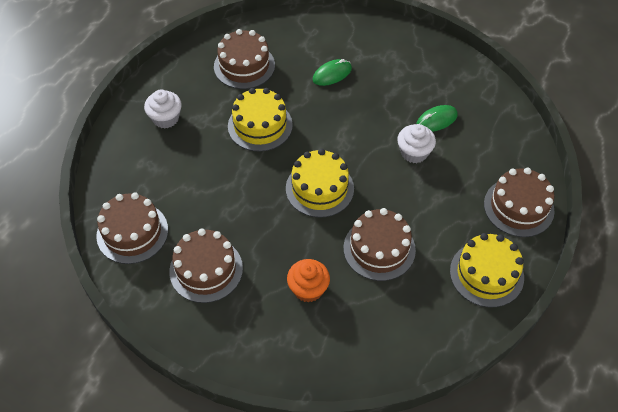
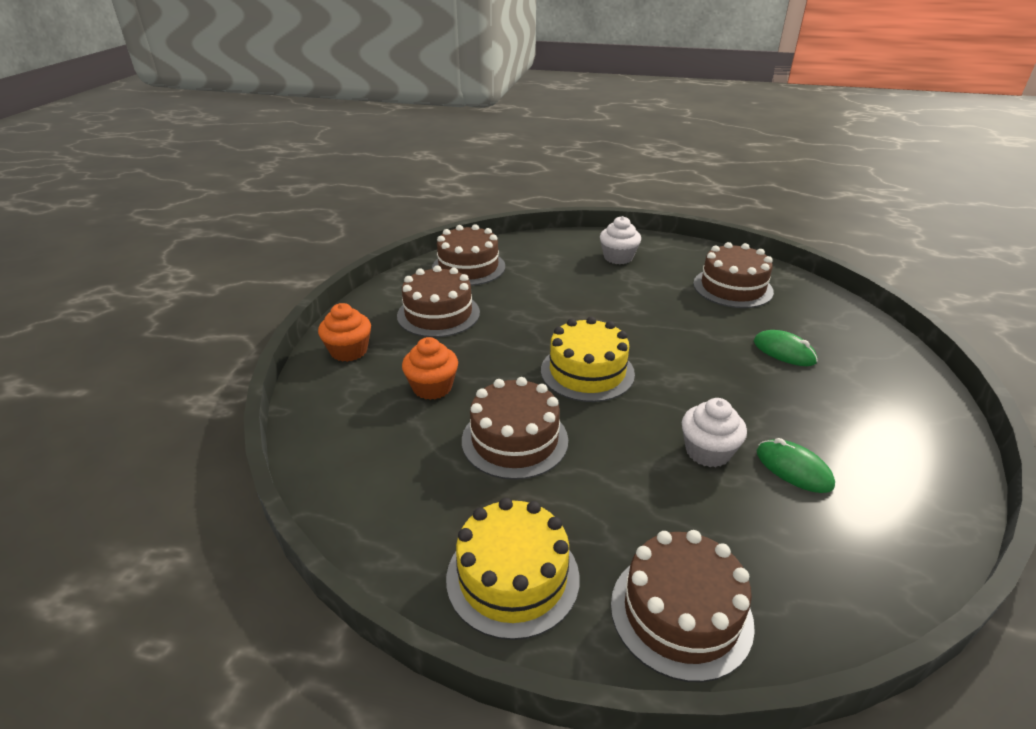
camera: 75 degrees right, 20 degrees down
(239, 344) = (349, 351): none -> orange cupcake
(260, 125) = (653, 313): yellow cake -> none

